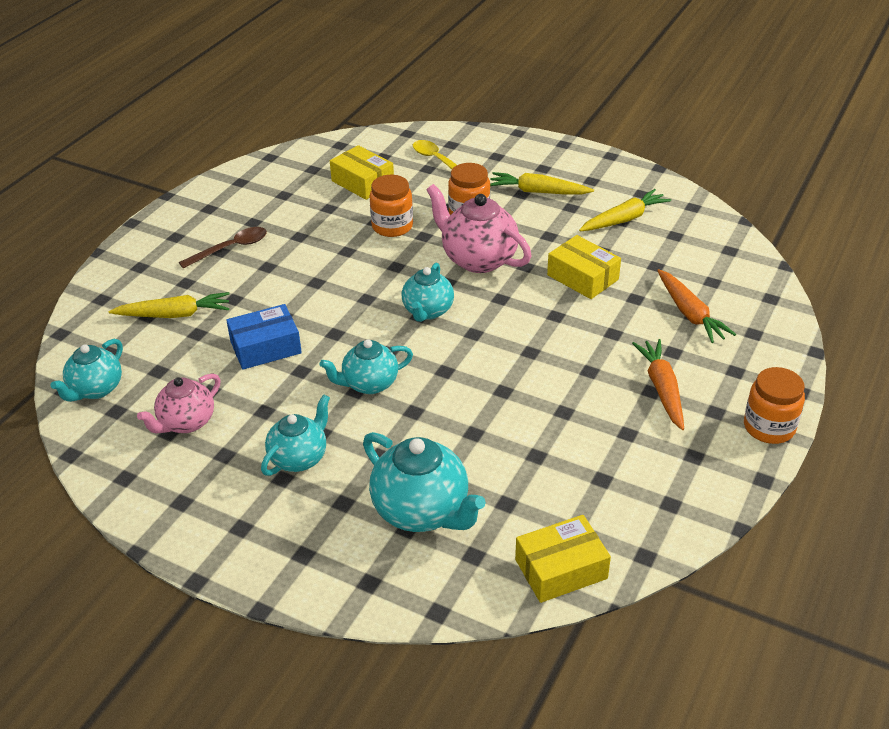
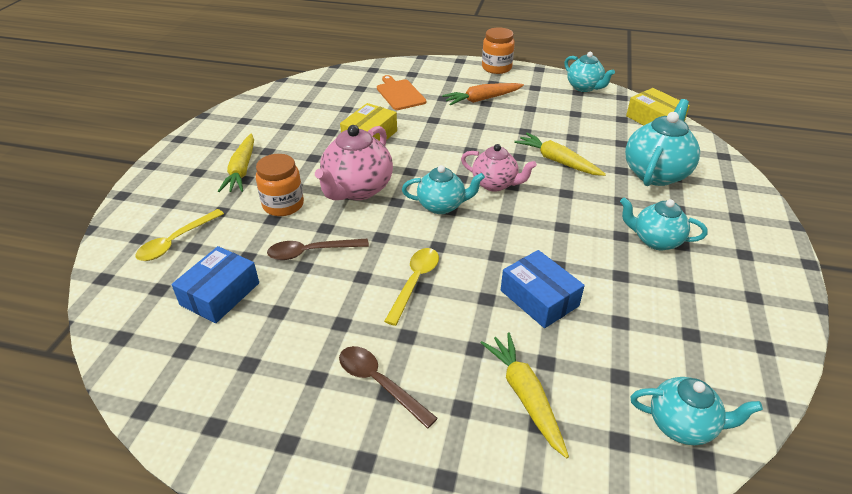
camera: 105 degrees left, 0 degrees up
(186, 422) = (671, 325): pink teapot -> pink teapot (495, 184)
(324, 278) = (415, 282): none -> yellow spoon
(362, 182) = (220, 294): yellow box -> blue box
(369, 384) = (550, 221): turquoise teapot -> turquoise teapot (584, 87)
(392, 226) = (311, 252): orange jar -> brown spoon
(624, 219) = (284, 125): yellow carrot -> yellow carrot (557, 161)
(690, 313) = (399, 94): orange carrot -> orange cutting board

